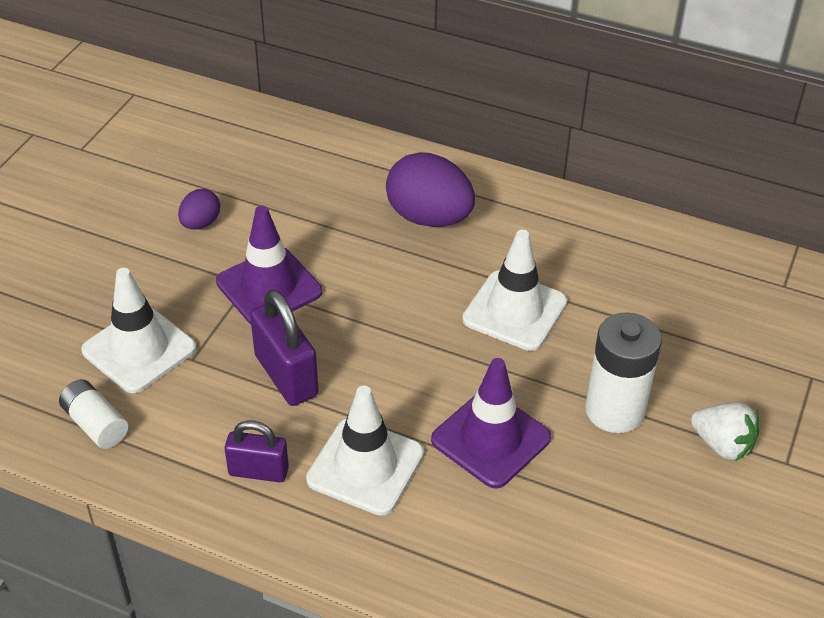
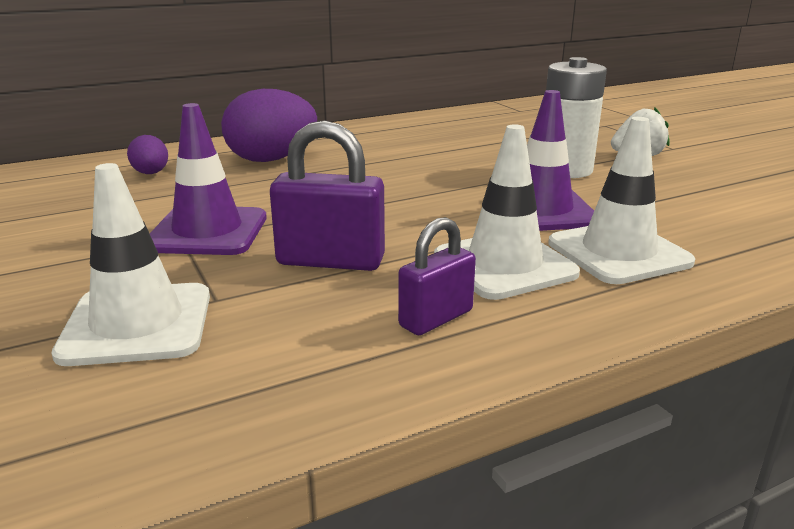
camera: 50 degrees left, 20 degrees down
(95, 424) = (189, 401): white battery -> none
(200, 223) = (59, 233): purple egg -> purple egg (151, 173)
(514, 311) = (418, 166): white traffic cone -> white traffic cone (618, 253)

